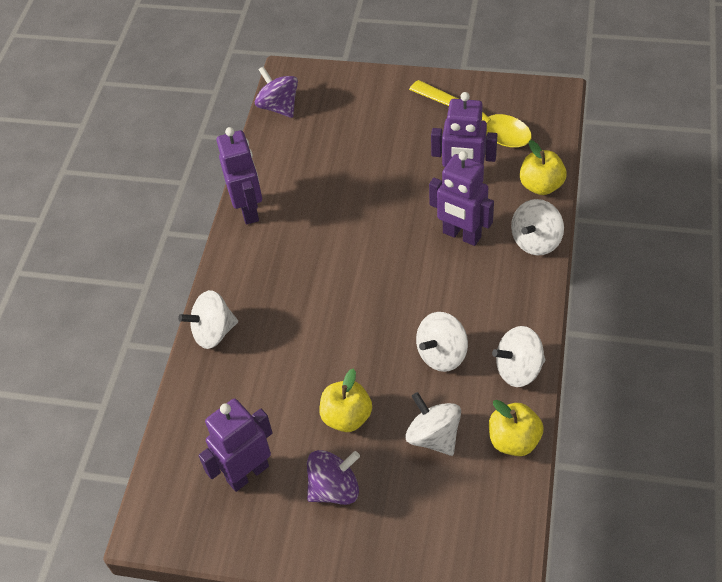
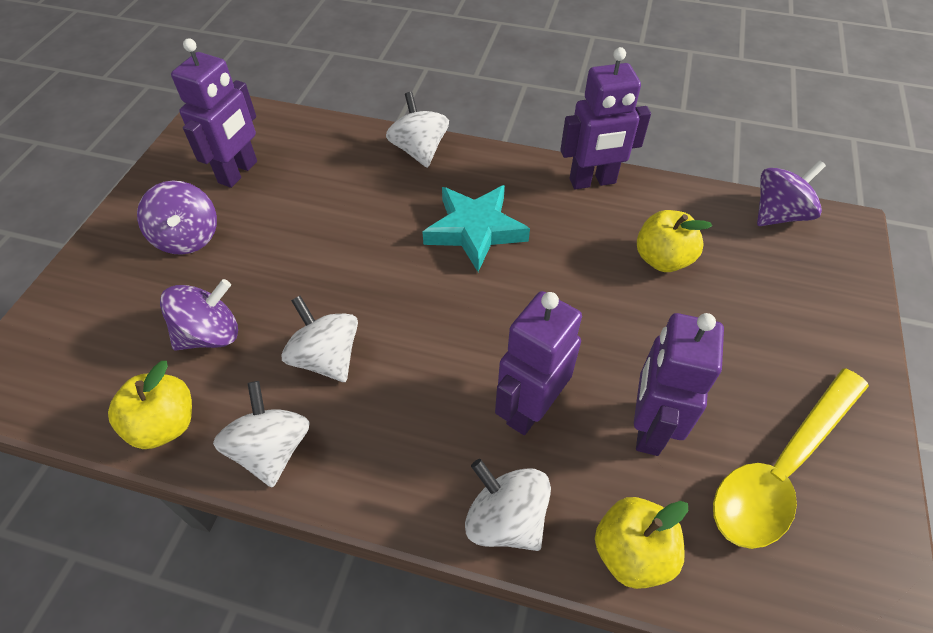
camera: 90 degrees right, 0 degrees up
(247, 473) = (238, 172): purple robot -> purple robot turned 60 degrees clockwise
(308, 280) = (475, 230): none -> turquoise star
(347, 417) = (271, 254): yellow apple -> yellow apple (662, 259)
(433, 436) = (210, 334): white spinning top -> purple spinning top

